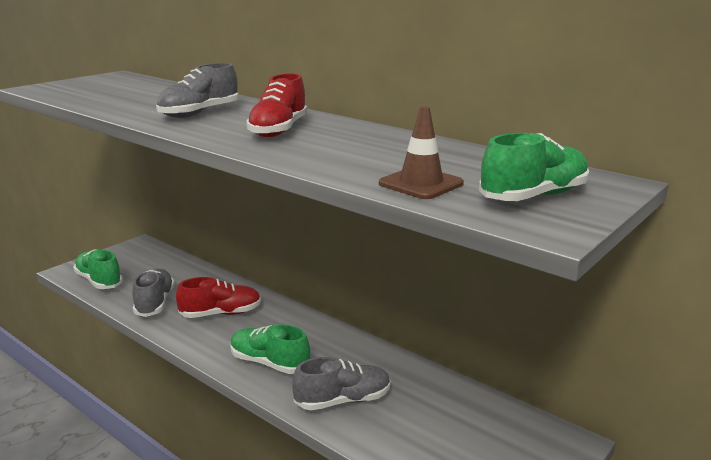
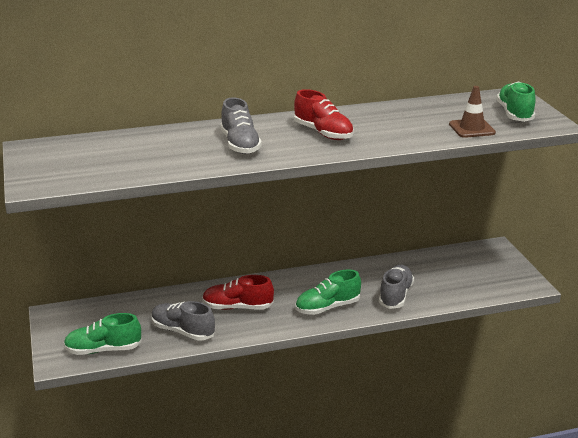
camera: 55 degrees left, 5 degrees up
(221, 313) = (237, 307): red shoe -> red shoe turned 105 degrees counterclockwise

